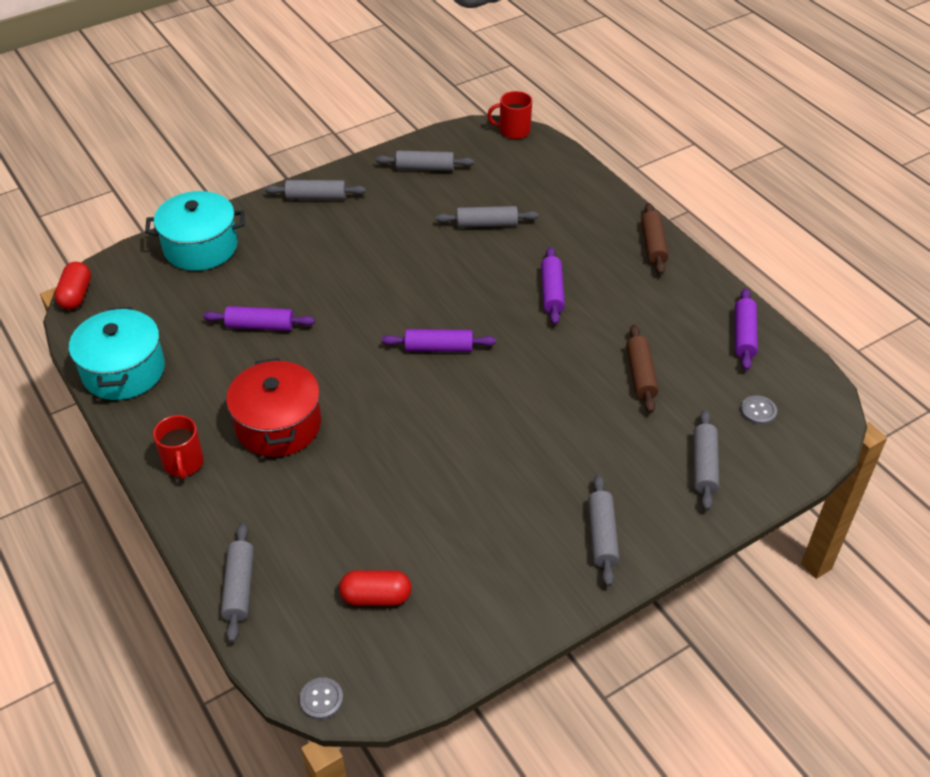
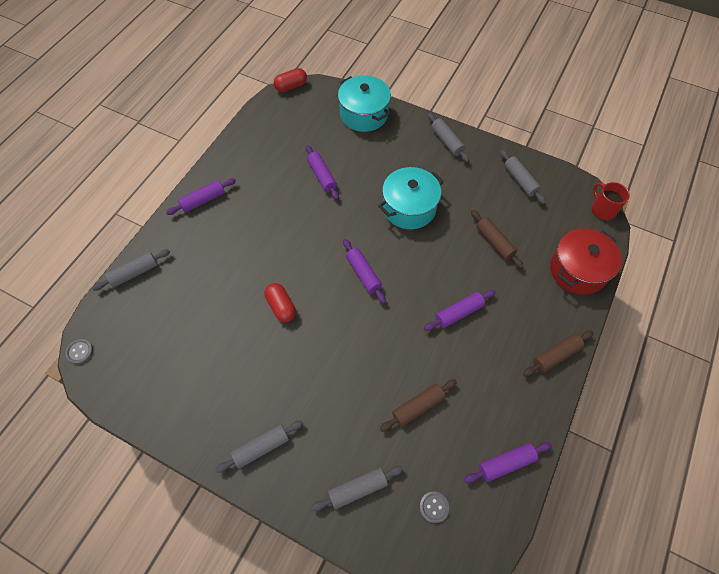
camera: 60 degrees right, 15 degrees up
(124, 371) = (251, 138): turquoise pot -> turquoise pot (409, 208)
(183, 463) = (203, 200): red mug -> purple rolling pin
(278, 425) = (253, 227): red pot -> red pot (577, 270)
(376, 597) = (157, 342): red capsule -> red capsule (281, 306)
(486, 224) = (494, 242): grey rolling pin -> brown rolling pin

